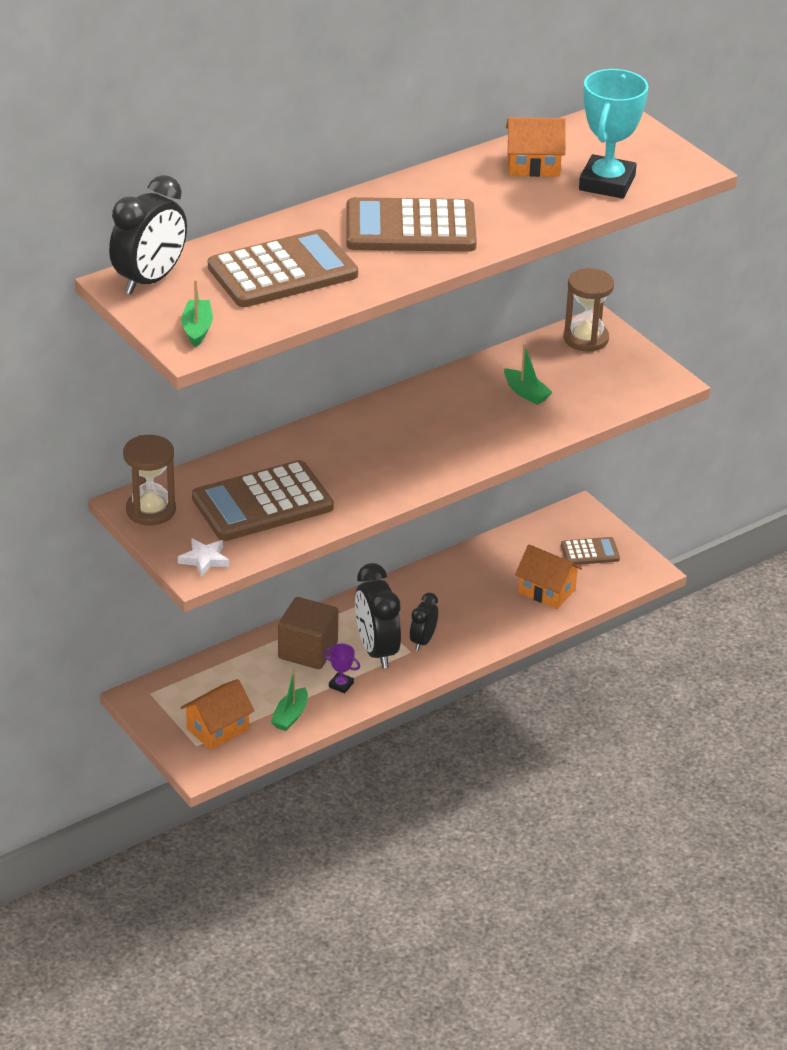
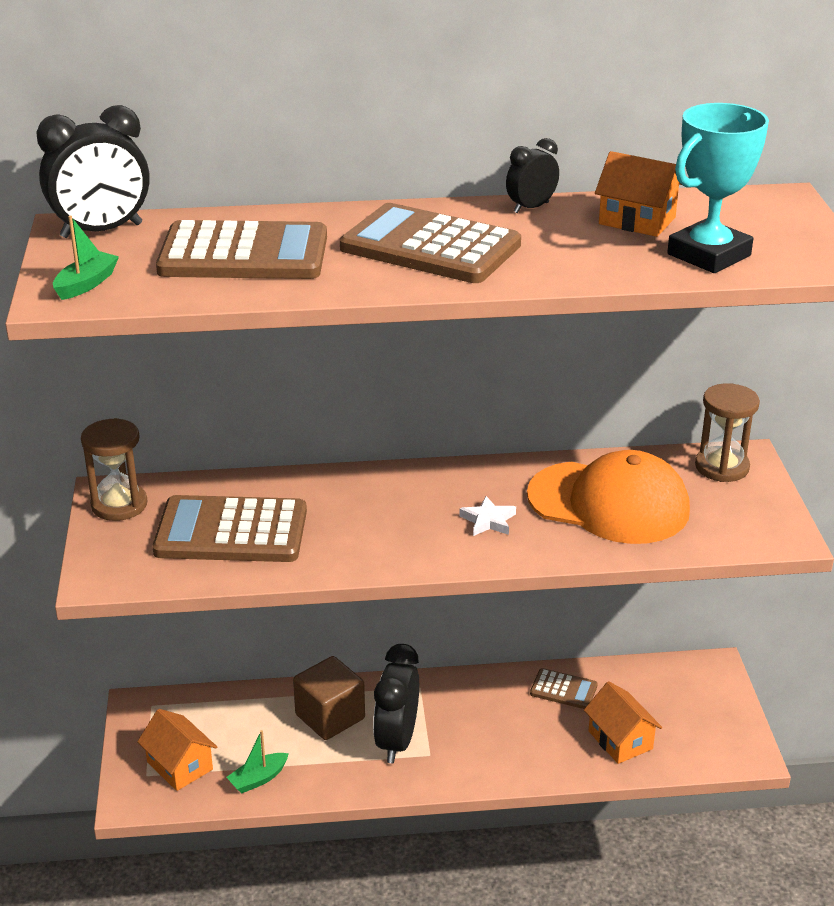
camera: 30 degrees right, 5 degrees down
(204, 559) = (117, 570): white star -> white star (488, 520)
(217, 729) = (179, 766): orange house -> orange house turned 60 degrees clockwise
(341, 685) = (333, 764): purple trophy -> none
(423, 641) = (451, 748): black clock -> black clock (531, 207)
(526, 393) = (609, 503): green boat -> orange cap
(590, 552) = (696, 714): brown calculator -> brown calculator (563, 690)

